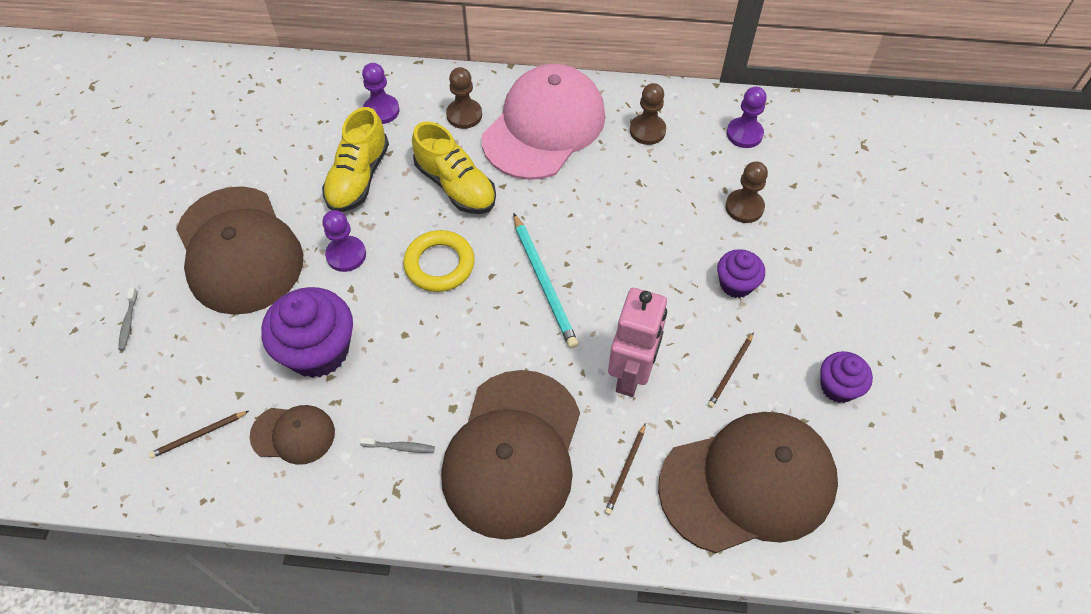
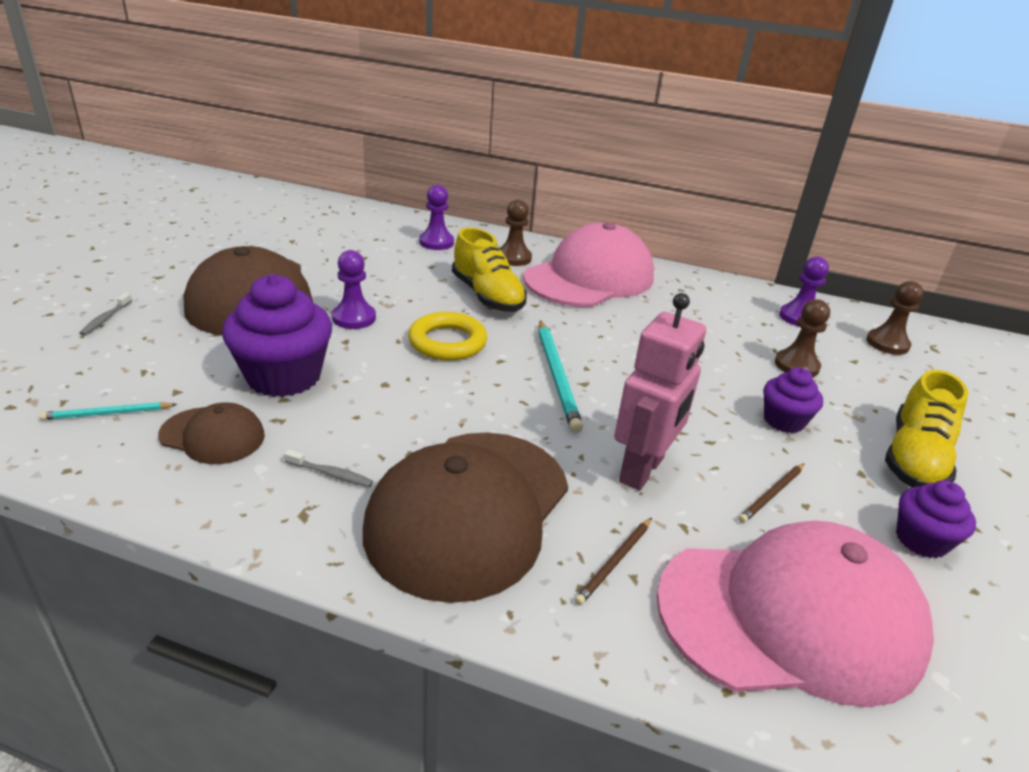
camera: 10 degrees right, 25 degrees down
(198, 435) = (107, 413): brown pencil -> turquoise pencil
(358, 178) = (394, 274): yellow shoe -> yellow shoe (914, 458)
(647, 131) = (695, 298): brown pawn -> brown pawn (887, 344)
(748, 483) = (790, 617): brown cap -> pink cap

